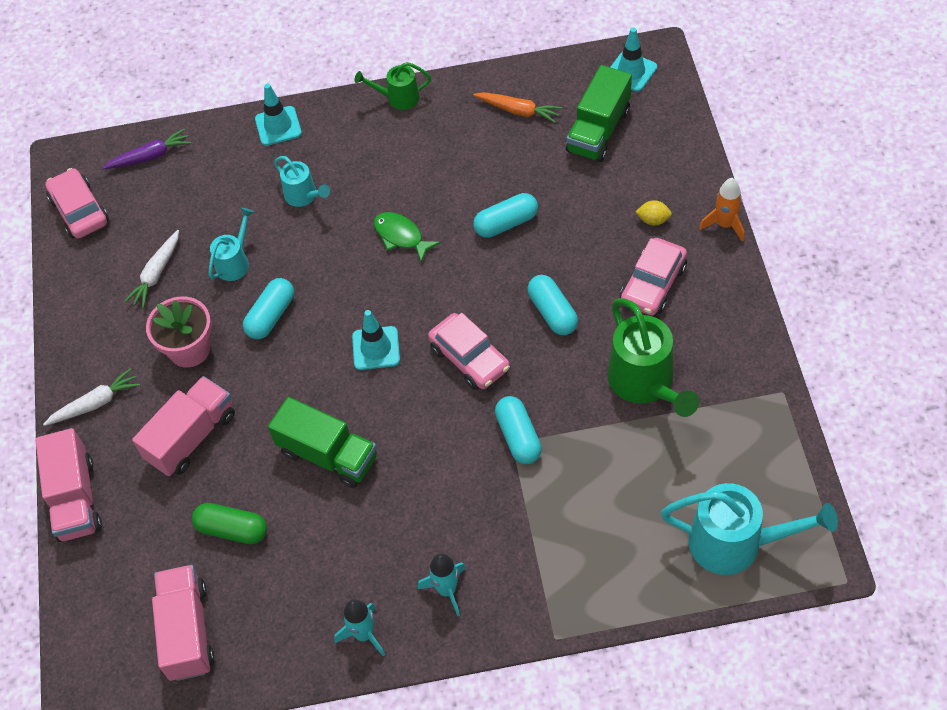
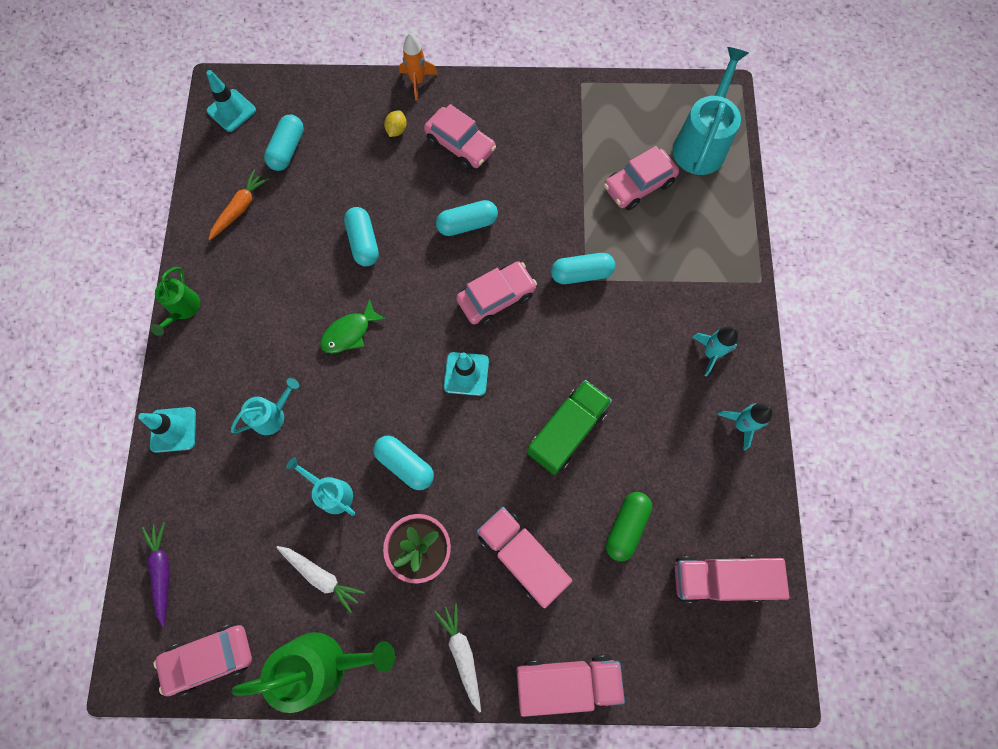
camera: 85 degrees left, 15 degrees up
(598, 131) = (287, 150): green truck -> turquoise capsule
(646, 384) = (553, 171): green watering can -> green watering can (324, 664)
(653, 479) = (638, 185): none -> pink car

